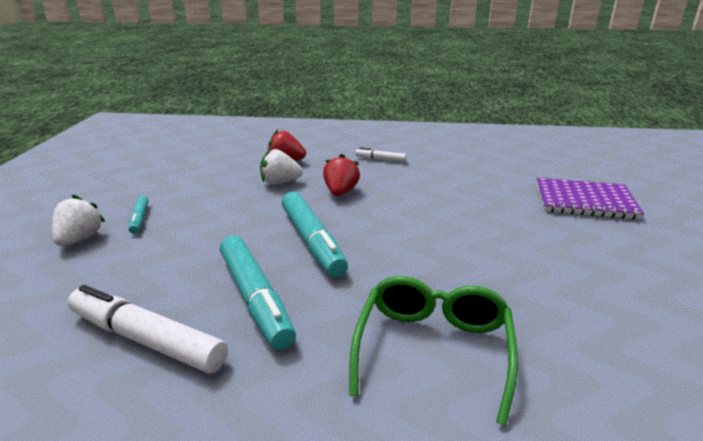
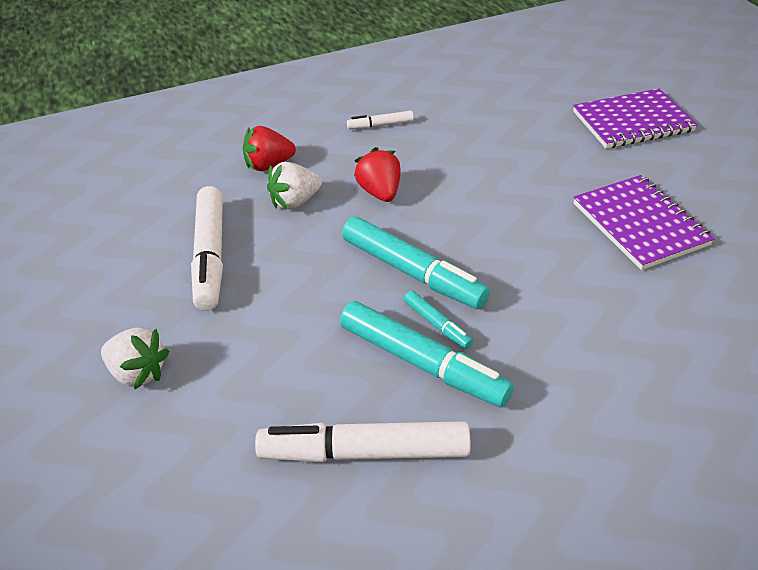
camera: 25 degrees left, 15 degrees up
(80, 239) = (138, 373): white strawberry -> white strawberry turned 135 degrees clockwise
(140, 219) = (179, 317): turquoise marker -> turquoise marker (437, 325)
(197, 195) = (211, 256): none -> white marker
(433, 349) = (623, 347): green glasses -> none
(532, 266) = (639, 224): none -> purple notebook

